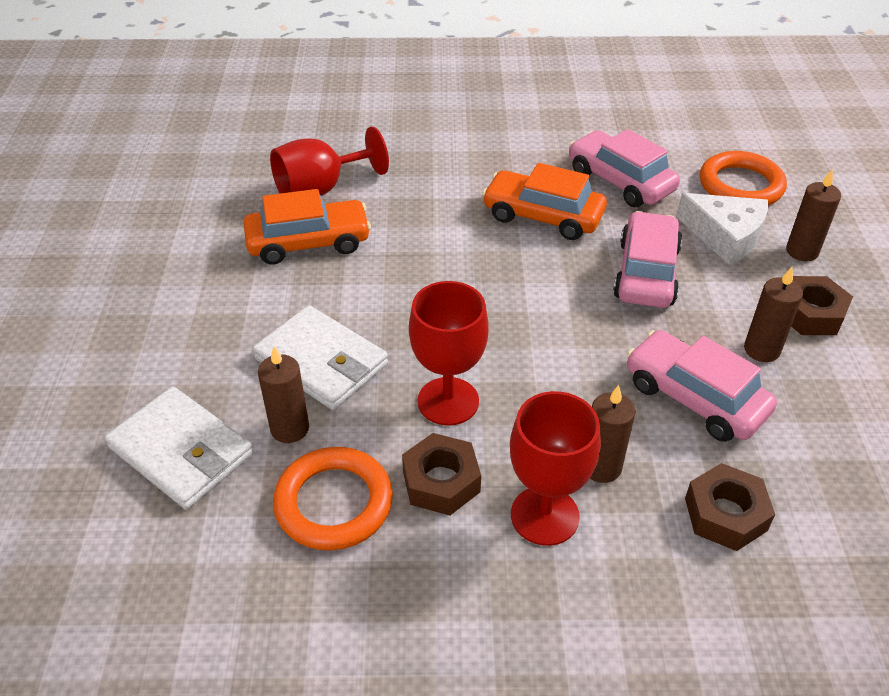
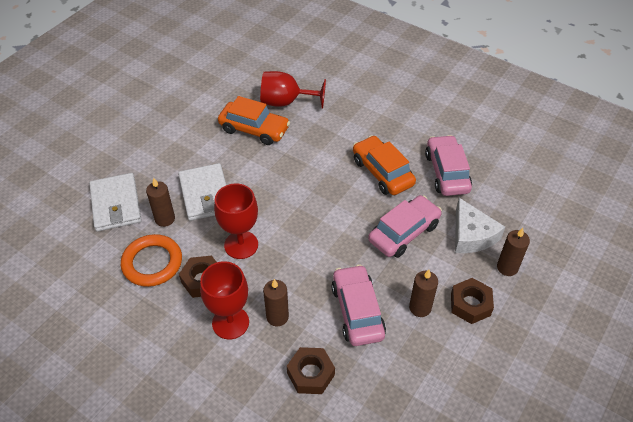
camera: 35 degrees right, 5 degrees up
(741, 185) = (516, 210): orange ring -> none

